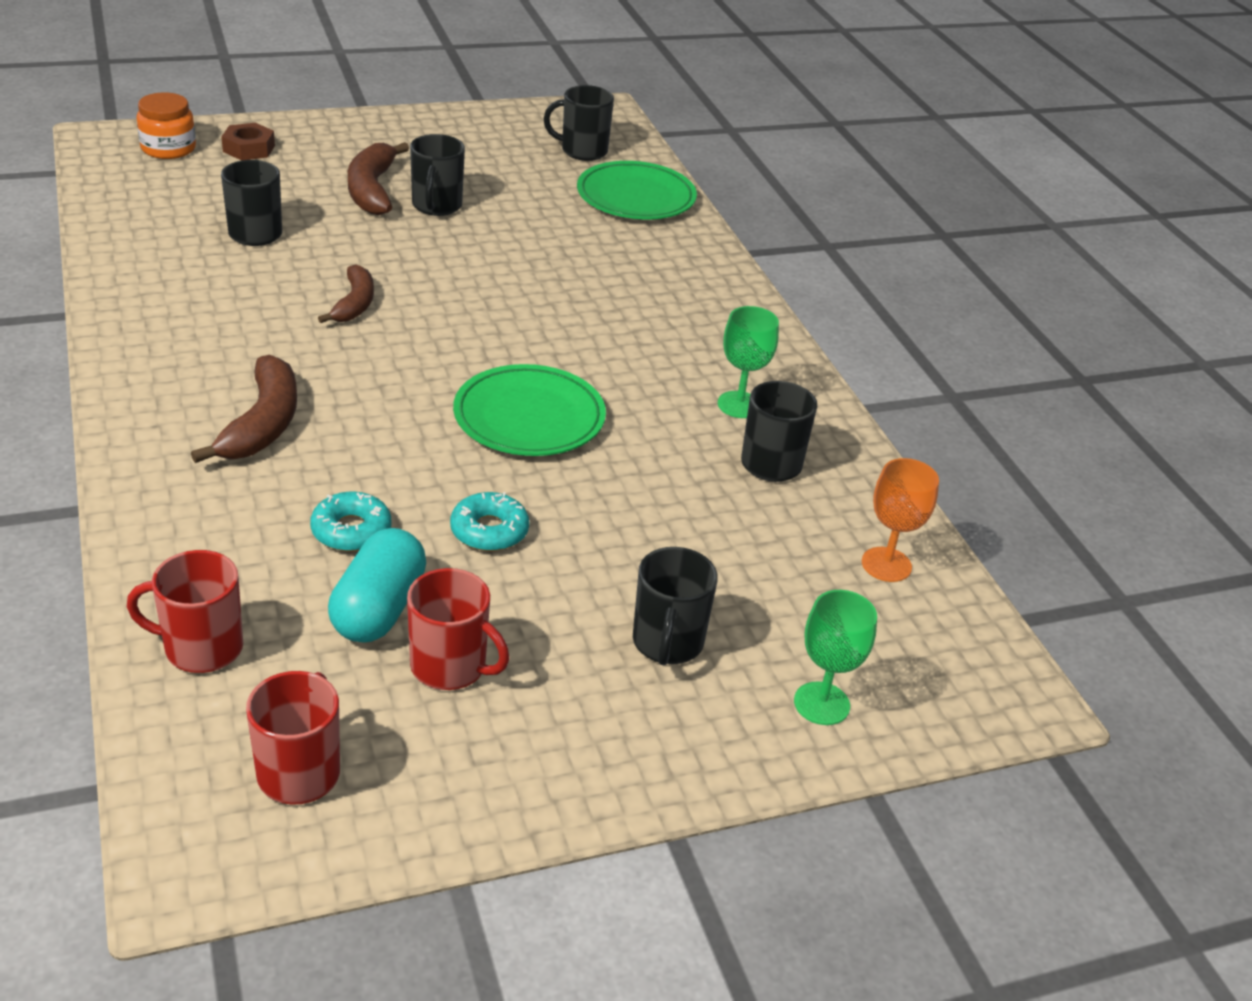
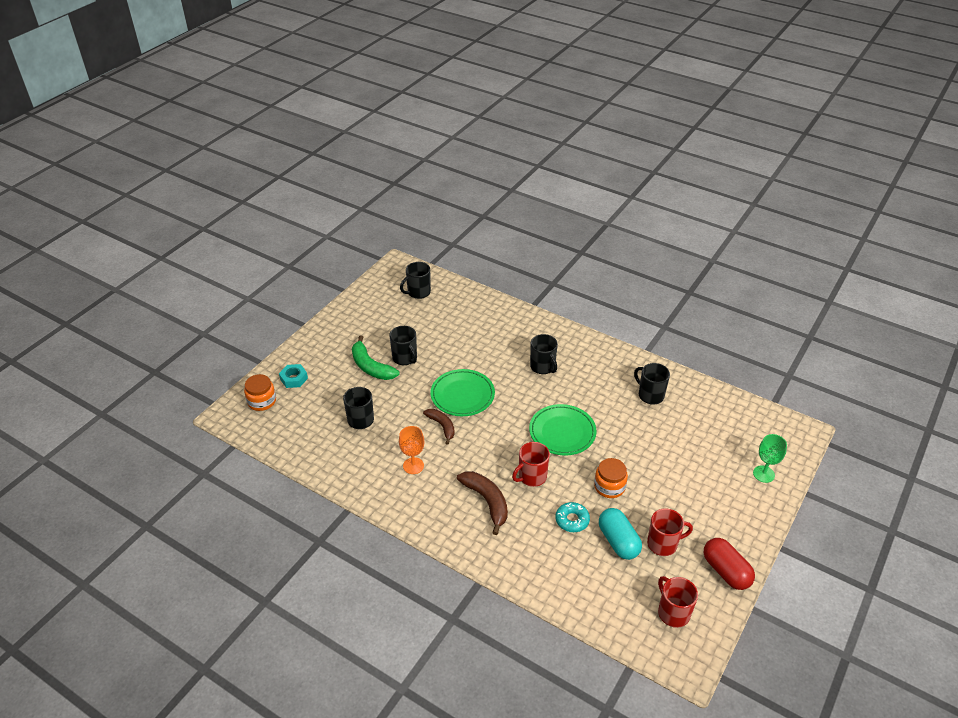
camera: 35 degrees left, 5 degrees up
(201, 648) = (591, 598): red mug -> red mug (531, 477)
(249, 148) = (294, 379): brown nut -> turquoise nut
(372, 190) = (371, 367): brown banana -> green banana
(489, 531) = (609, 486): turquoise donut -> orange jar
(500, 788) = (725, 571): none -> red capsule
(636, 197) = (466, 304): green plate -> green plate (462, 395)
(667, 643) = (705, 486): black mug -> black mug (543, 367)
(739, 405) = (614, 378): green goblet -> none
(886, 564) = (723, 410): orange goblet -> orange goblet (413, 466)

